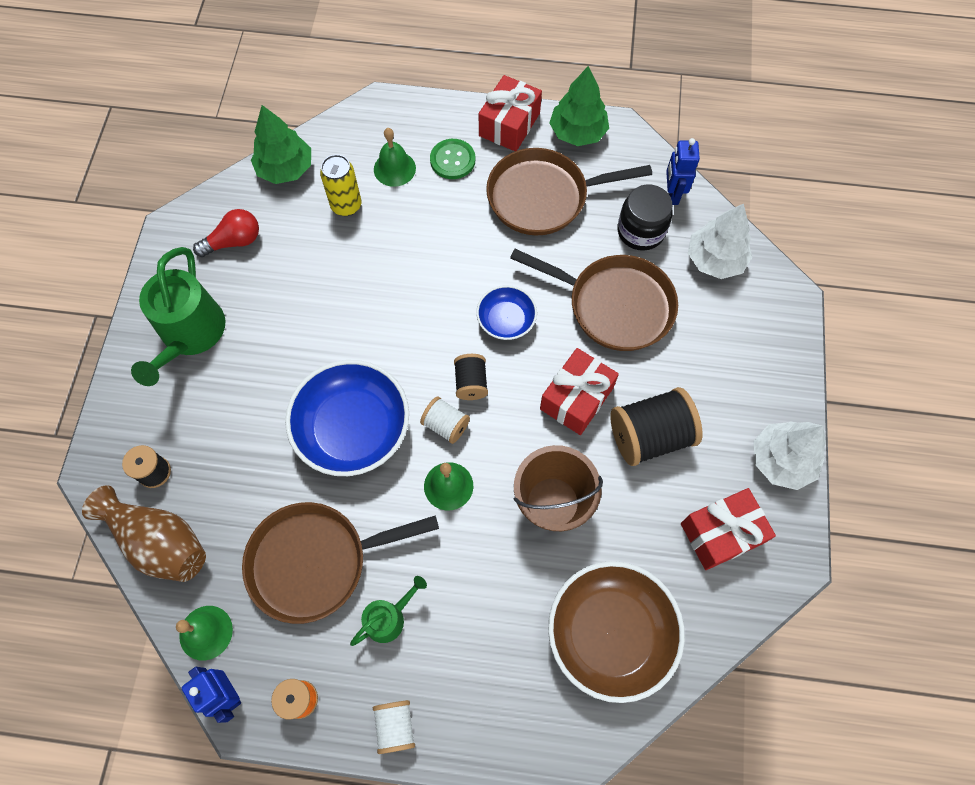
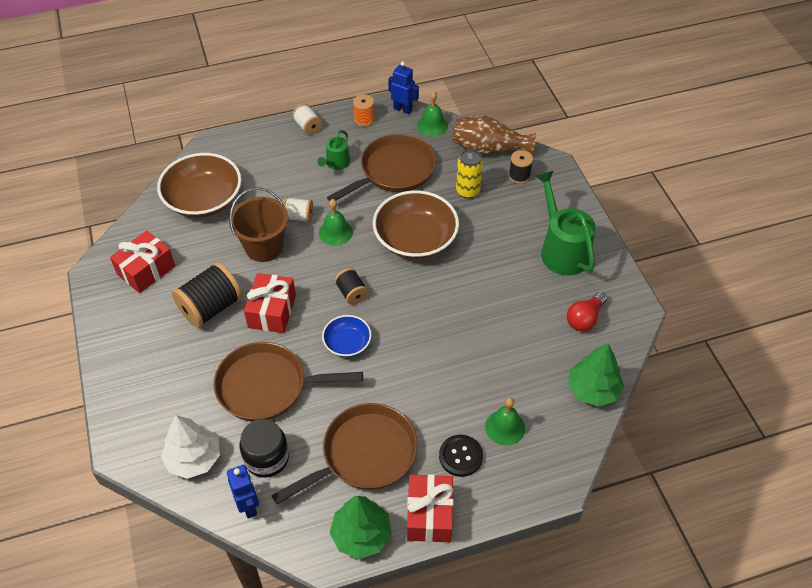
camera: 155 degrees right, 15 degrees down
(346, 205) = (522, 379): yellow can -> yellow can (467, 191)
(353, 428) = (415, 239): blue bowl -> brown bowl
(445, 425) = (355, 263): white spool -> white spool (298, 217)
(452, 160) = (460, 456): green button -> black button
(781, 460) = (111, 327): white tree -> none

